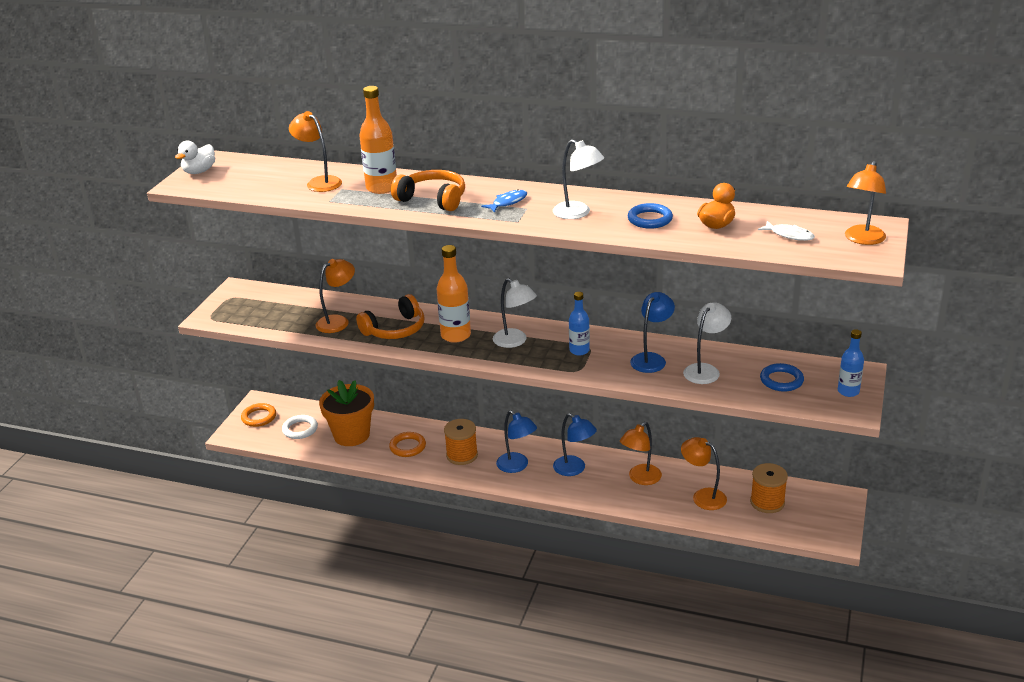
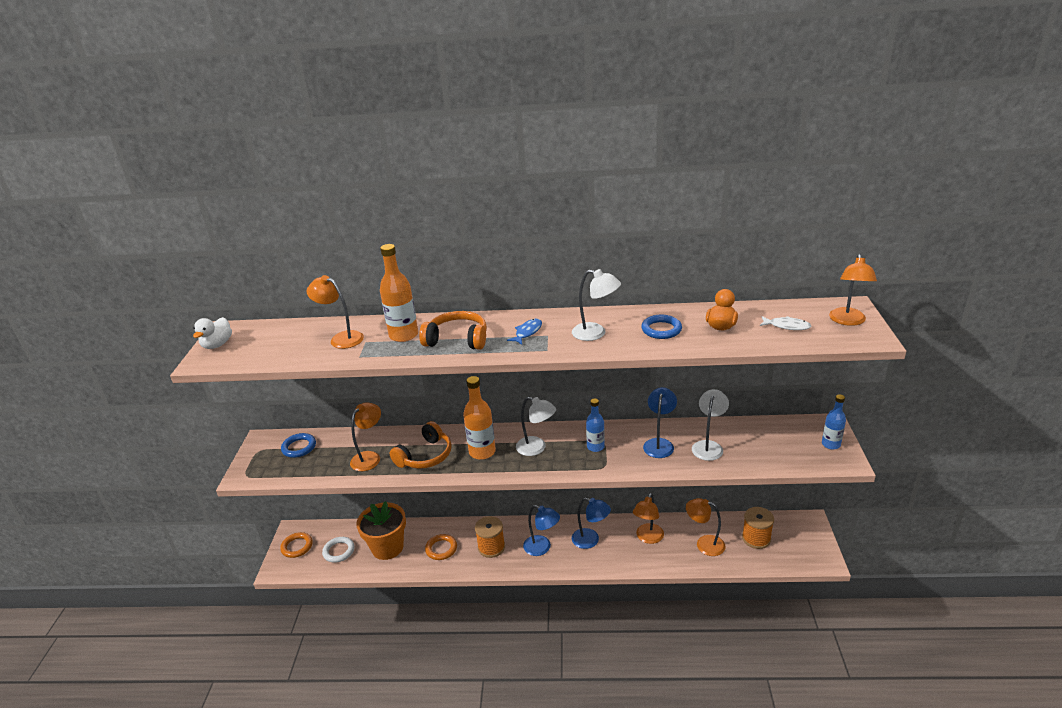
camera: 15 degrees left, 0 degrees up
(781, 380) = (773, 444): blue ring -> blue ring (299, 447)

